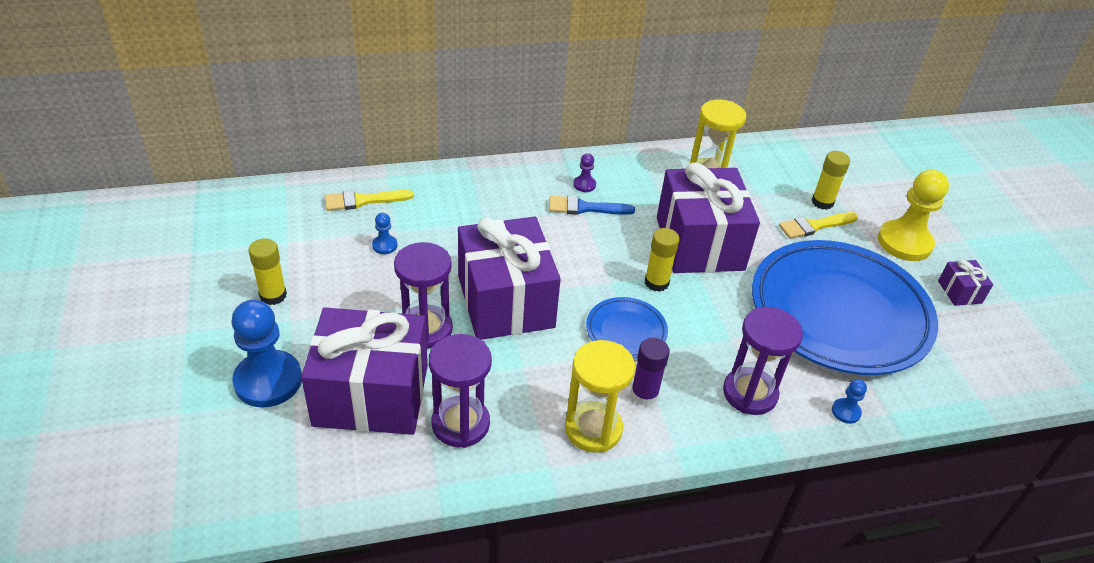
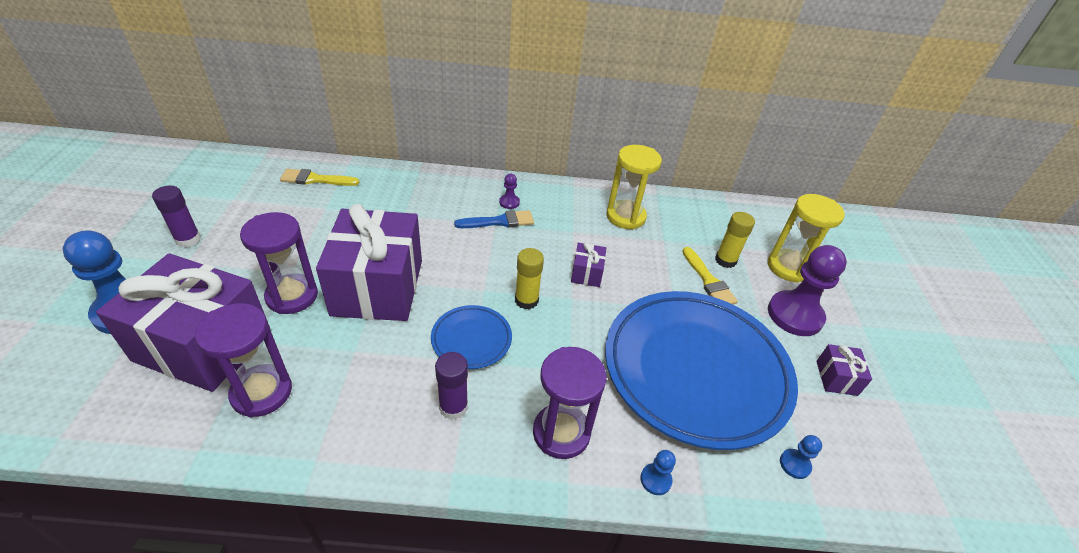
camera: 15 degrees right, 0 degrees up
(273, 295) = (188, 239): yellow glue stick -> purple glue stick
(384, 245) = (307, 218): blue pawn -> blue pawn (794, 464)
(585, 208) = (499, 221): blue brush -> blue brush turned 150 degrees clockwise
(593, 429) = (382, 430): yellow hourglass -> yellow hourglass (788, 267)
(699, 243) = (586, 273): purple gift -> purple gift, size x0.41
(815, 226) = (708, 280): yellow brush -> yellow brush turned 105 degrees counterclockwise
(904, 242) = (794, 315): yellow pawn -> purple pawn

